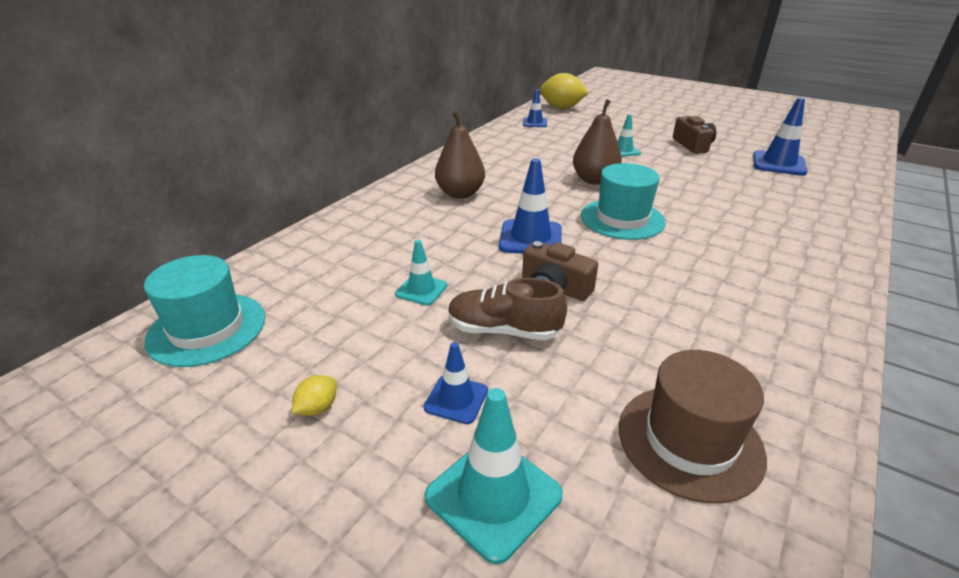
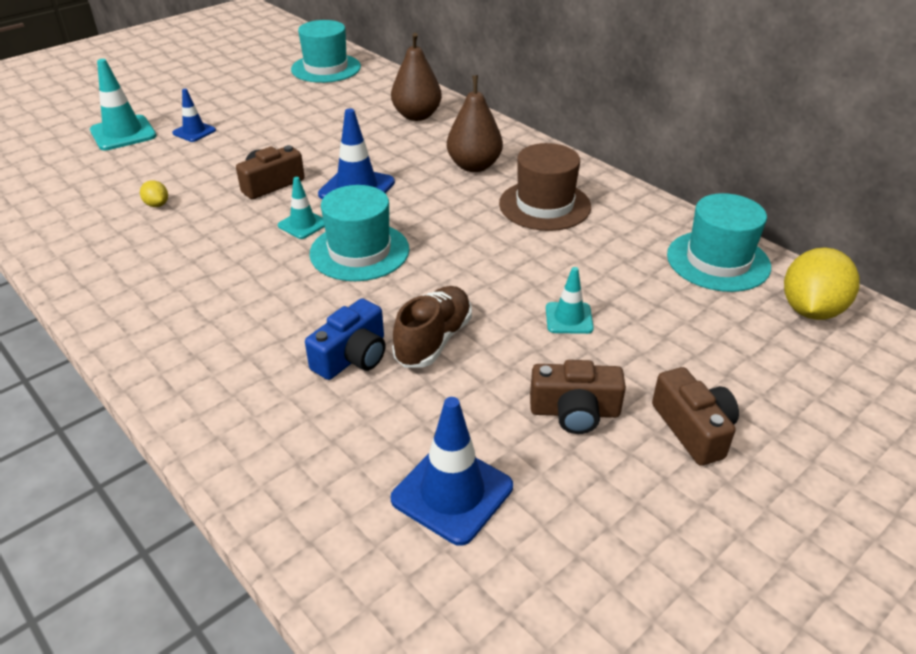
camera: 105 degrees right, 5 degrees up
(317, 408) = (227, 96): yellow lemon -> yellow lemon (157, 205)
(421, 290) = (313, 131): turquoise traffic cone -> turquoise traffic cone (303, 224)
(503, 330) = (239, 155): brown shoe -> brown shoe (433, 340)
(535, 123) = (718, 261): blue traffic cone -> turquoise hat
(594, 180) = (471, 260): brown pear -> brown pear (417, 116)
(672, 125) = (693, 429): none -> brown camera
(689, 441) = (86, 195): brown hat -> brown hat (544, 205)
(729, 201) = (352, 357): none -> blue camera

